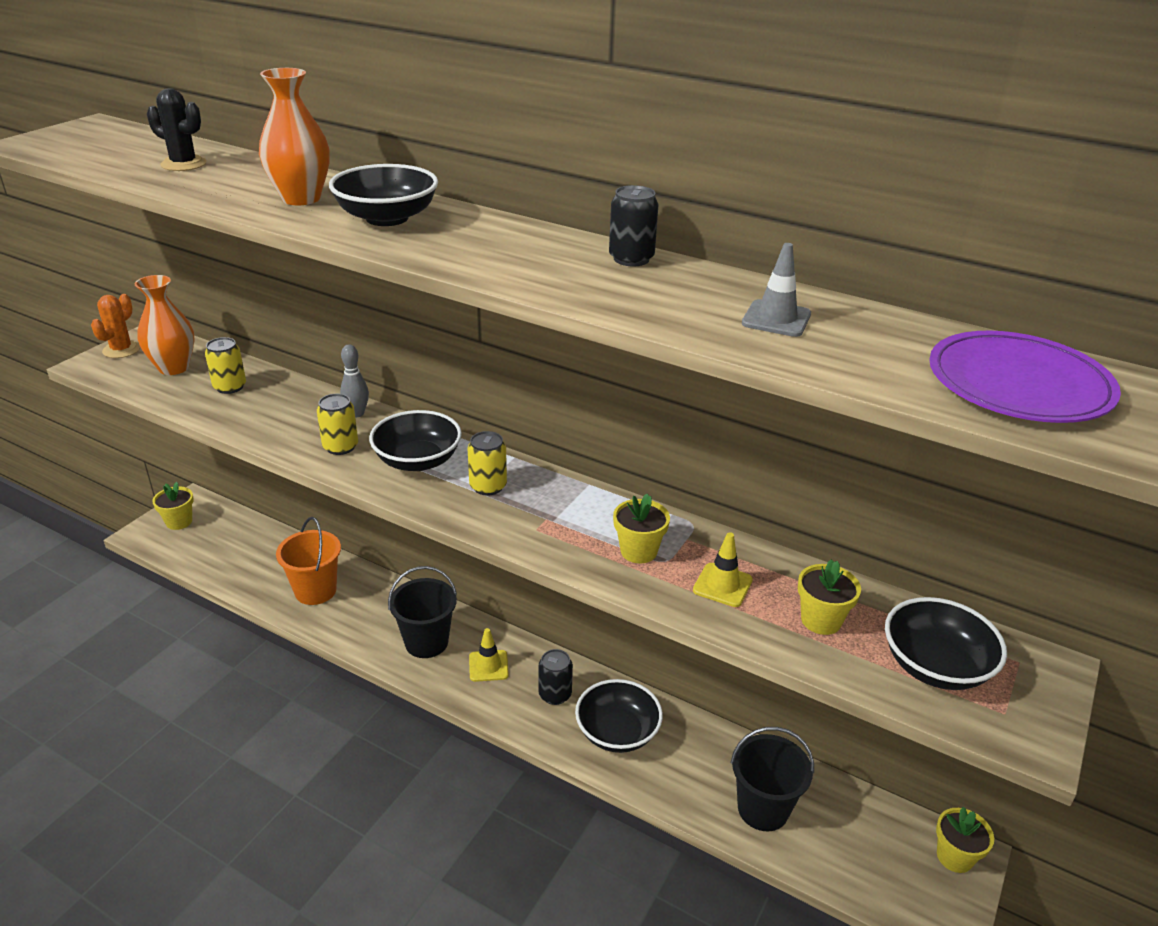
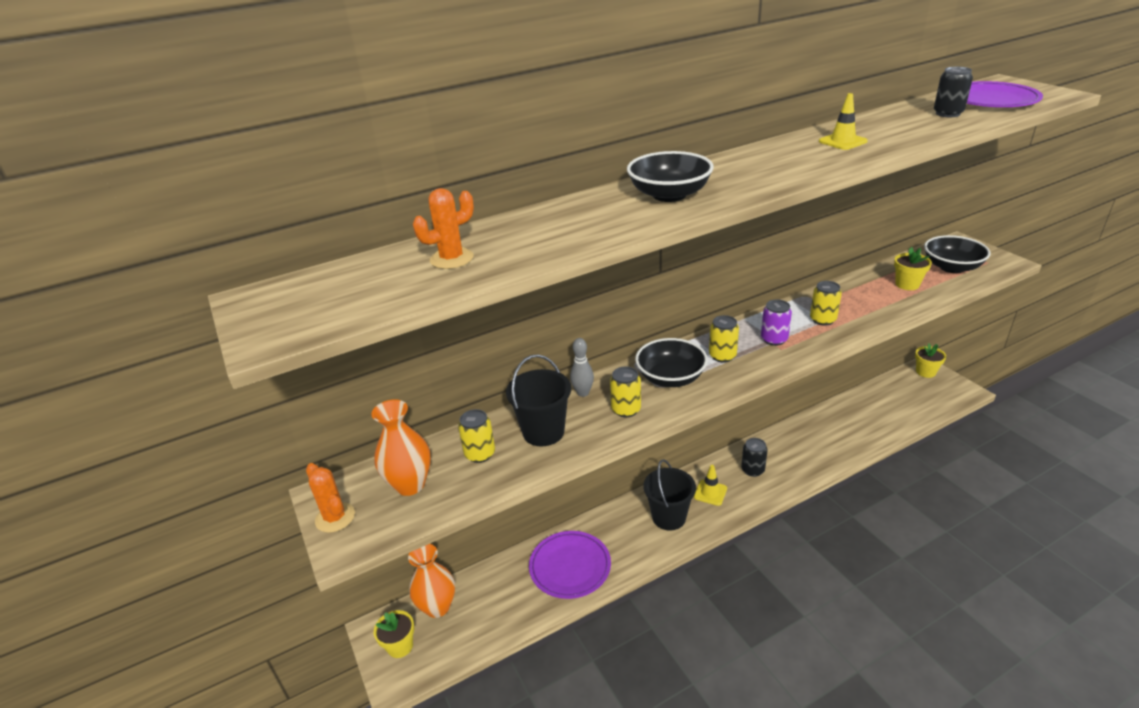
camera: 55 degrees left, 0 degrees up
(183, 164) = (451, 259): black cactus -> orange cactus
(301, 198) = (597, 219): orange vase -> orange vase (437, 607)
(315, 590) = (570, 567): orange bucket -> purple plate
(555, 518) = (774, 339): none -> purple can
(617, 732) = (797, 454): black bowl -> none
(631, 259) = (797, 141): black can -> black can (948, 114)
(638, 551) = (823, 320): yellow flower pot -> yellow can
(722, 585) = (866, 303): yellow traffic cone -> yellow traffic cone (842, 141)
(763, 809) = (876, 420): black bucket -> black bucket (543, 432)
(776, 319) = (901, 125): grey traffic cone -> none

